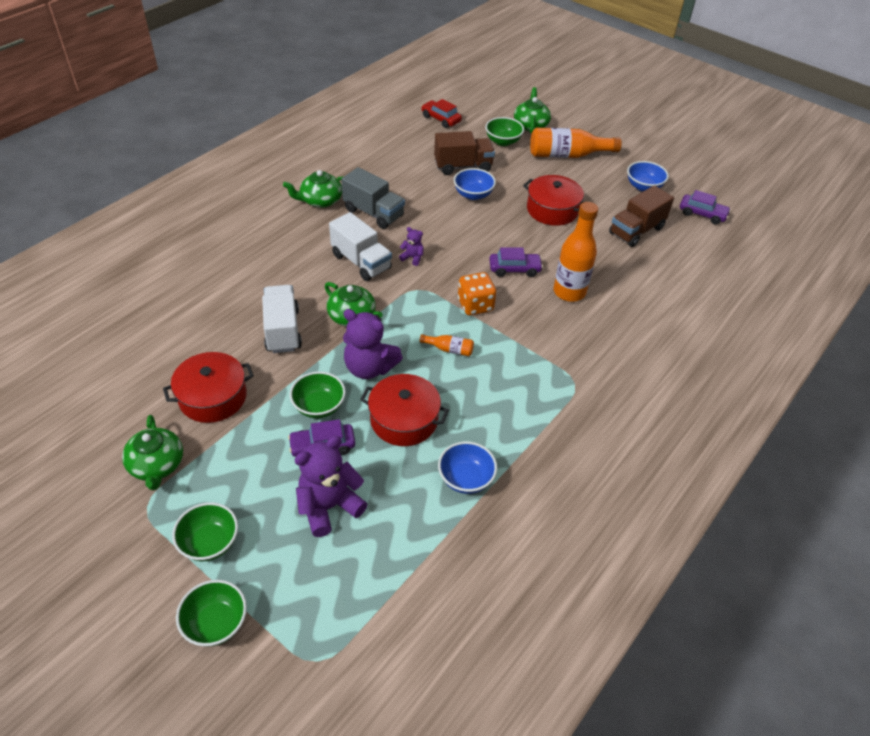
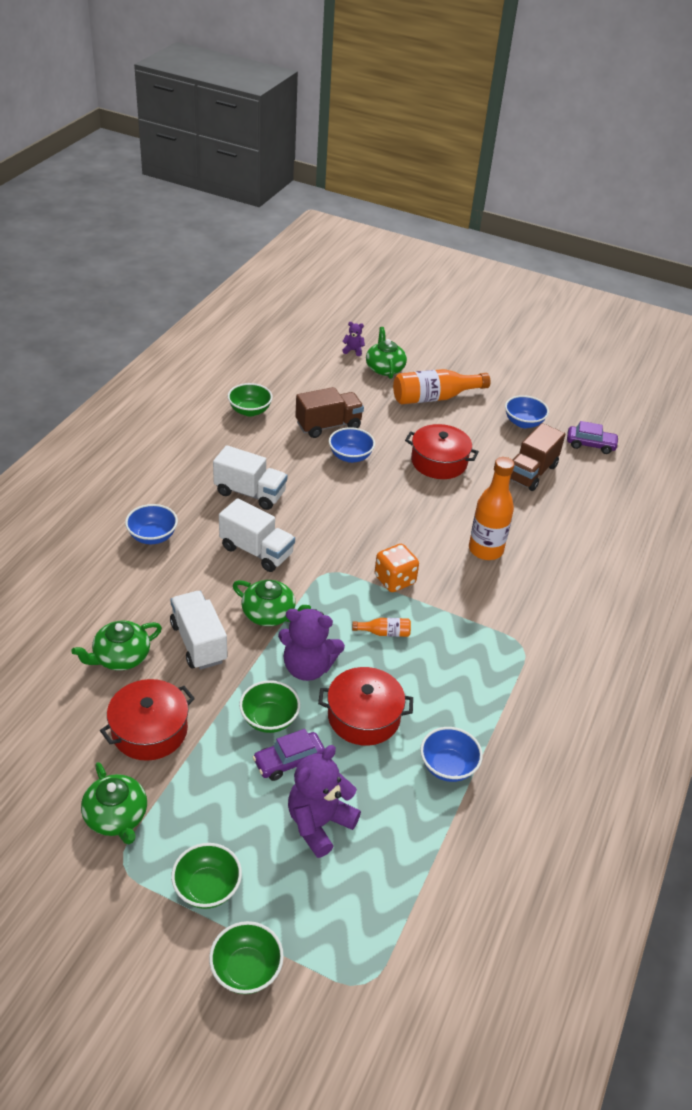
camera: 15 degrees left, 5 degrees down
(277, 237) = (152, 536): none -> blue bowl
(320, 200) = (185, 487): green teapot -> green teapot (120, 657)
(373, 213) = (250, 493): grey truck -> white truck
(412, 258) = (310, 538): purple teddy bear -> purple teddy bear (353, 350)
(441, 119) = (285, 373): red car -> none
(503, 141) = (361, 391): green bowl -> green bowl (250, 411)
(514, 269) = (422, 533): purple car -> none

